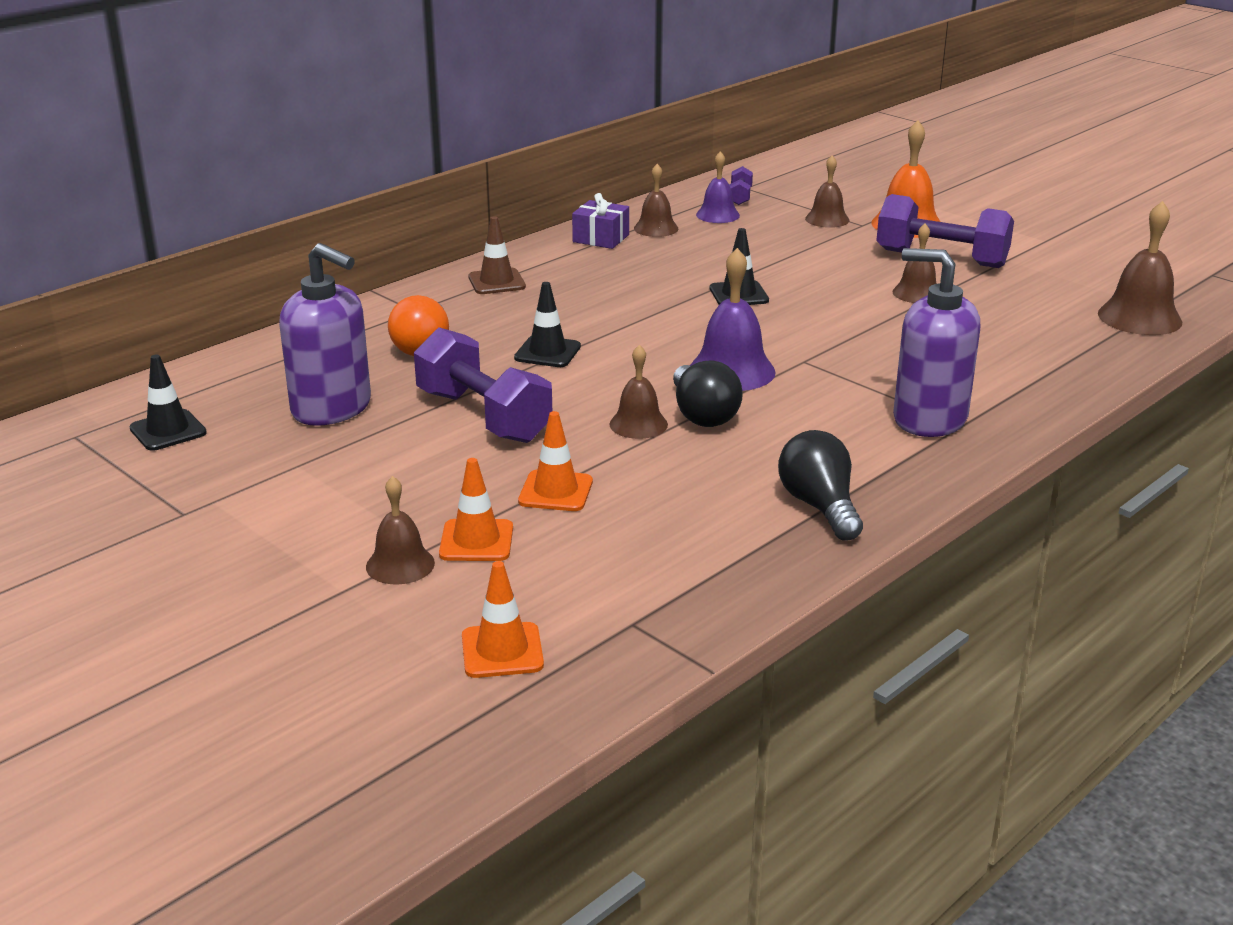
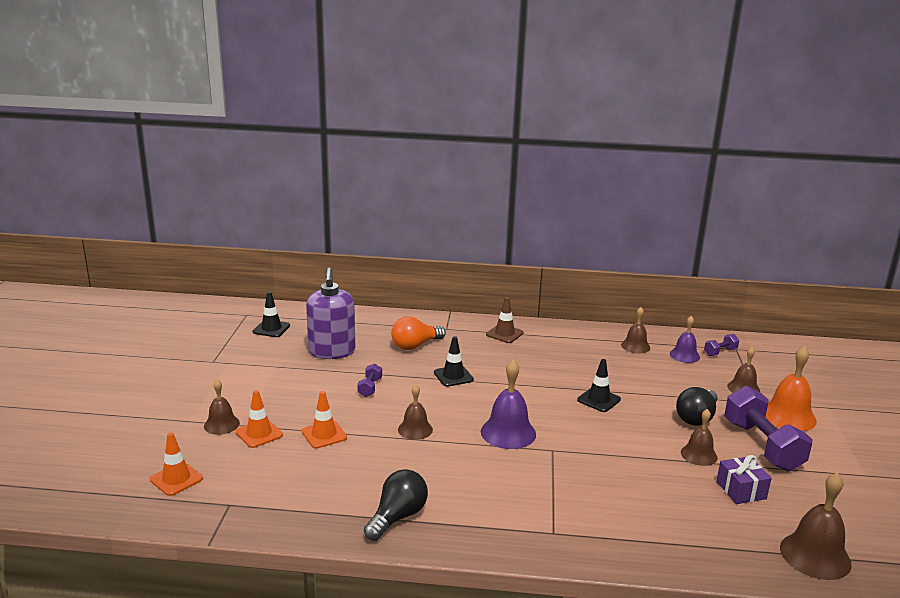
camera: 50 degrees right, 5 degrees down
(483, 416) = (370, 388): purple dumbbell -> purple dumbbell, size x0.45
(601, 238) = (596, 337): purple gift -> purple gift (741, 490)
(702, 414) = (449, 443): black light bulb -> black light bulb (696, 418)
(929, 419) = (543, 518): purple soap dispenser -> none

